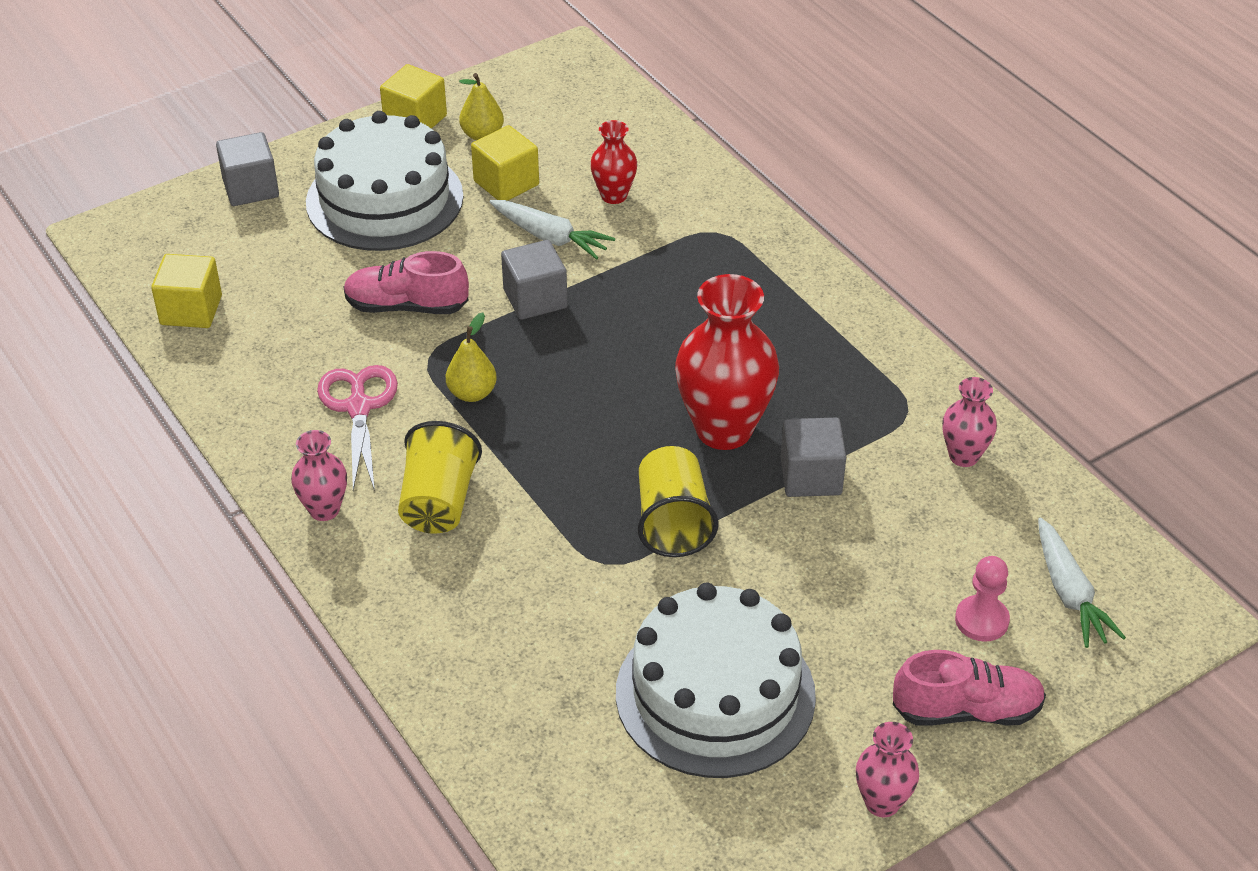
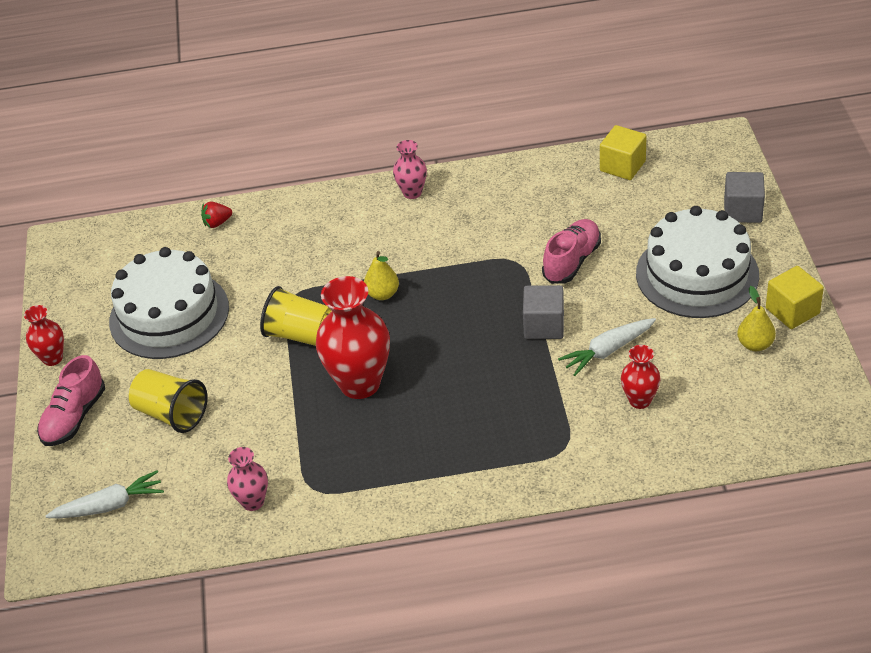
camera: 120 degrees right, 0 degrees up
(359, 407) = (488, 221): pink scissors -> none
(439, 502) = (386, 239): yellow cup -> yellow cup (171, 414)
(472, 393) = (469, 273): yellow pear -> yellow pear (382, 294)
(488, 728) = (217, 223): none -> red strawberry
(506, 183) = (685, 343): yellow cube -> none
(810, 476) = (291, 413): grey cube -> none
(882, 802) = (52, 358): pink vase -> red vase
(981, 620) = (124, 452): pink pawn -> none
(1069, 593) = (109, 505): white carrot -> white carrot turned 150 degrees clockwise

